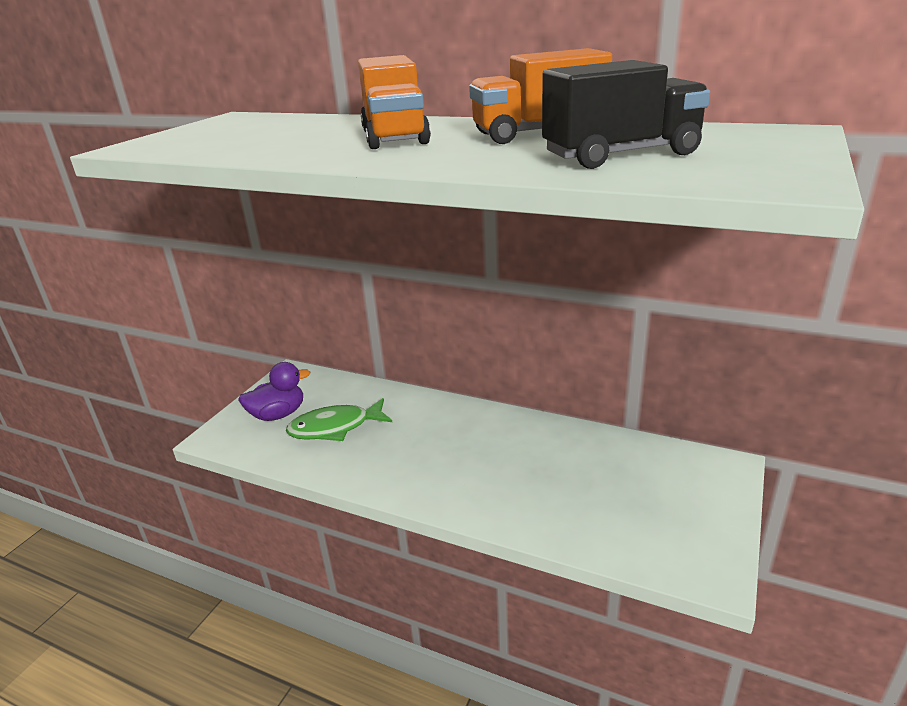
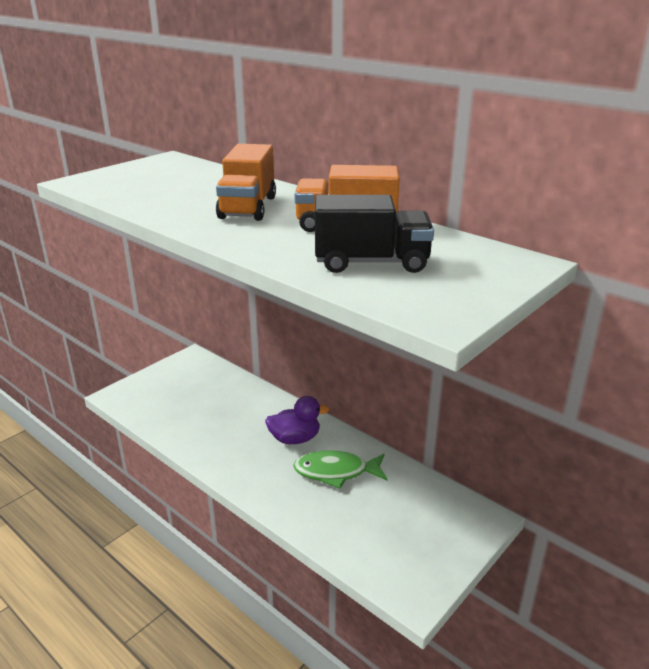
camera: 15 degrees right, 0 degrees up
(278, 414) = (167, 388): purple duck -> purple duck (295, 439)
(335, 428) = (202, 409): green fish -> green fish (336, 472)

